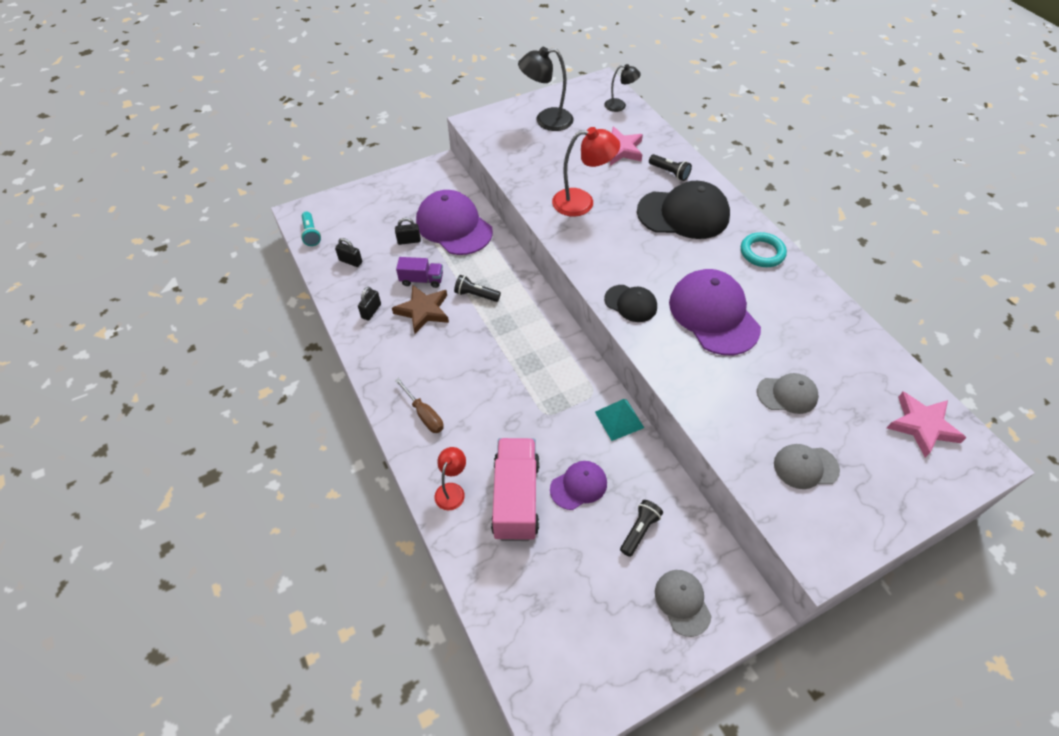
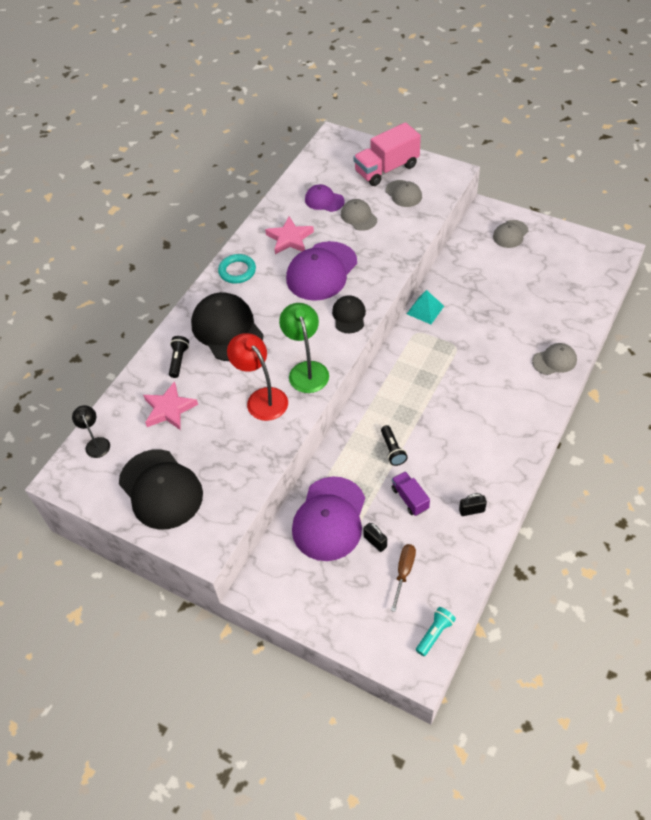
camera: 120 degrees left, 0 degrees up
(350, 261) = (436, 570): black padlock -> none
(423, 311) = (439, 474): brown star -> none
(424, 414) = (521, 410): brown screwdriver -> brown screwdriver (404, 572)
(452, 490) = (554, 360): red lamp -> grey cap
(516, 498) = (527, 328): pink truck -> pink truck (386, 169)
(546, 120) = (161, 489): black lamp -> black cap
(578, 486) = (489, 305): purple cap -> purple cap (324, 200)
(588, 242) = (306, 370): none -> green lamp
(639, 530) = (489, 267): black flashlight -> none
(922, 425) = (331, 162): pink star -> pink star (289, 239)

